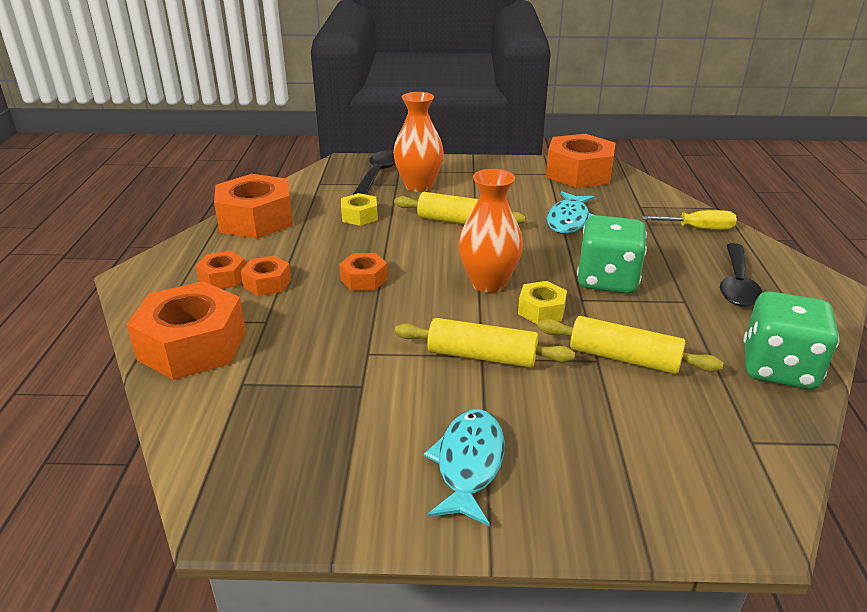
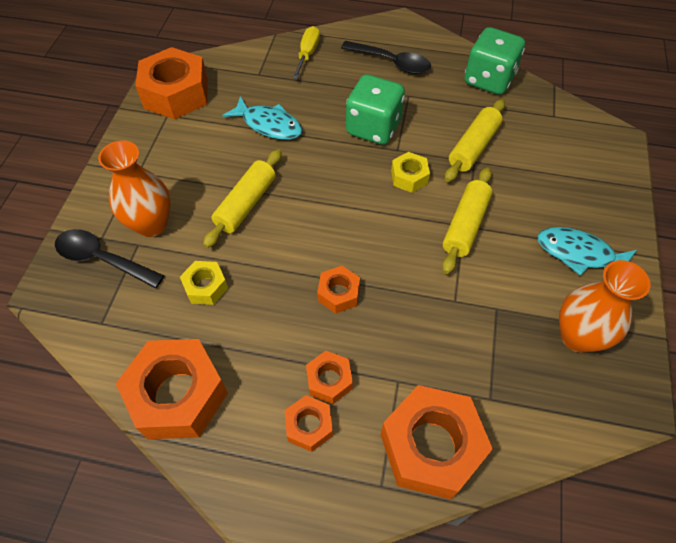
camera: 80 degrees left, 25 degrees up
(488, 283) = (364, 202): orange vase -> orange vase (577, 336)

